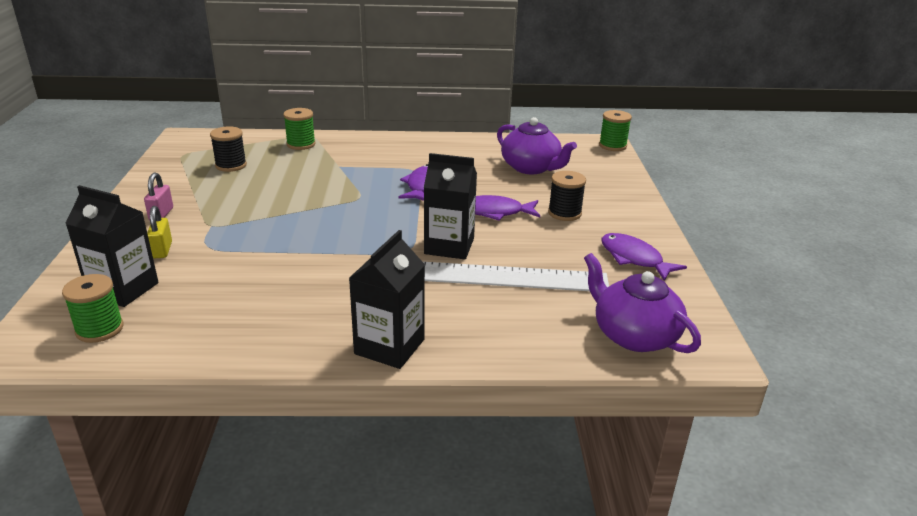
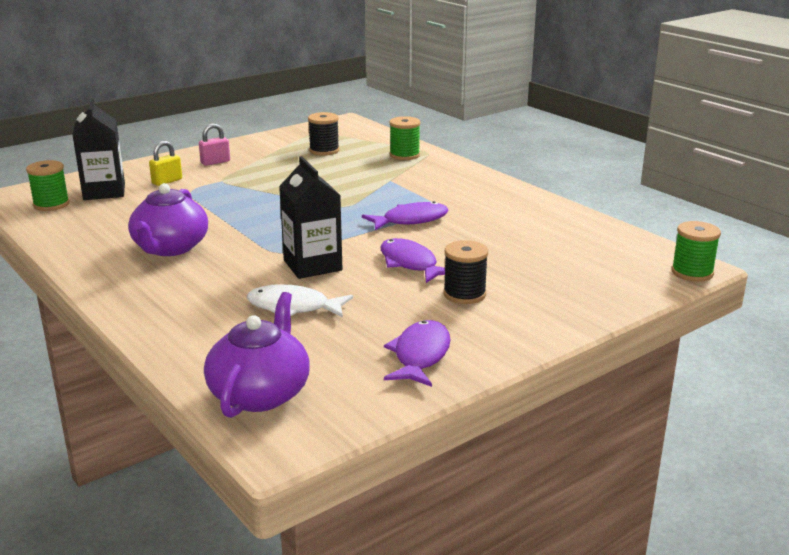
camera: 55 degrees right, 5 degrees down
(389, 346) = (123, 294): black carton -> none
(511, 277) = (293, 307): white ruler -> white fish
(531, 168) = (542, 250): purple teapot -> purple teapot (170, 248)

